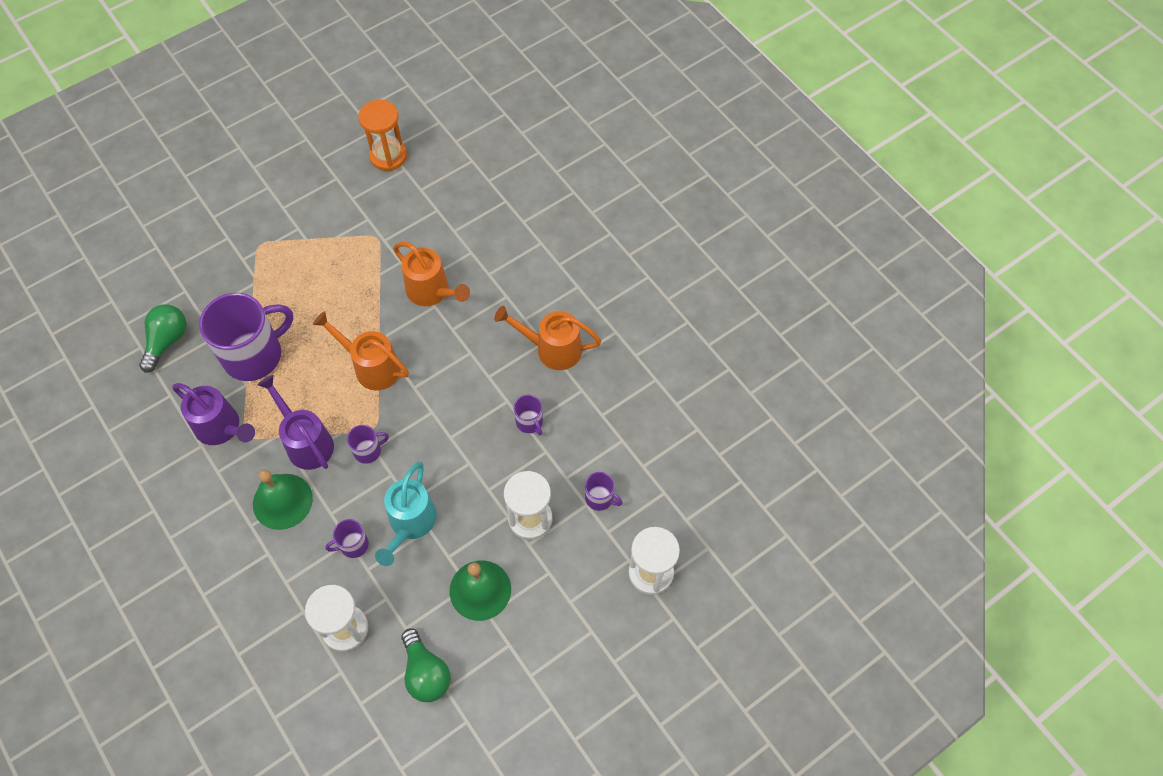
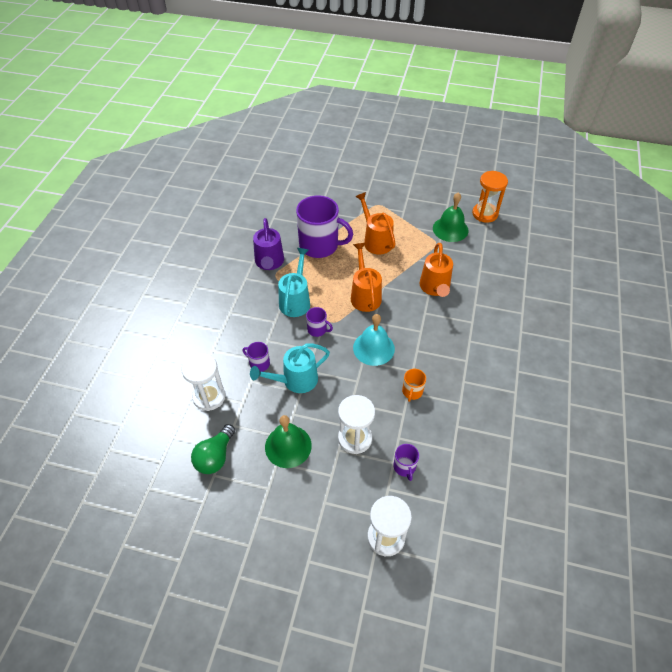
camera: 50 degrees right, 10 degrees down
(167, 341) = (292, 210): green light bulb -> none
(282, 501) = (254, 315): green bell -> green bell (450, 229)
(306, 441) = (296, 300): purple watering can -> turquoise watering can
(446, 414) = (373, 348): none -> turquoise bell
(529, 422) = (412, 391): purple mug -> orange mug
(551, 349) = (467, 368): orange watering can -> orange watering can (375, 240)

